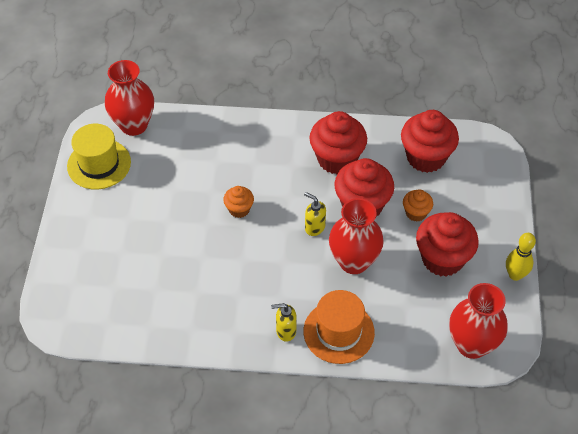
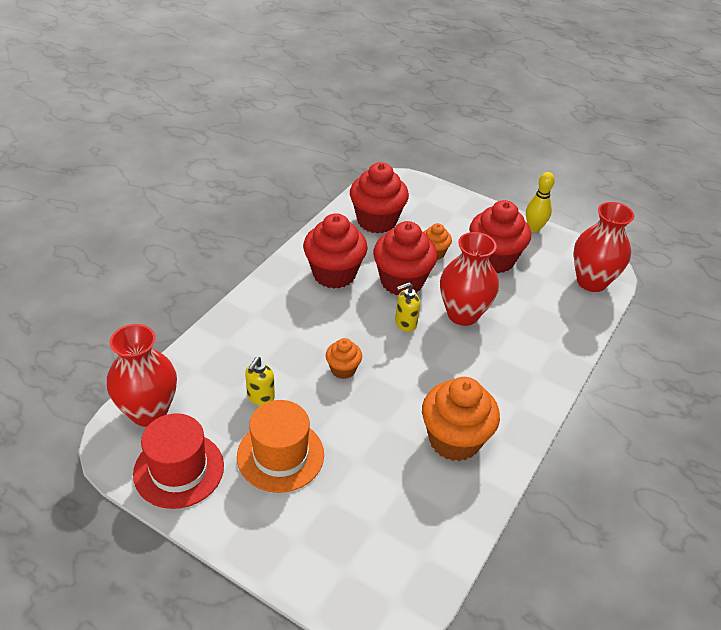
camera: 65 degrees left, 10 degrees down
(99, 164) = (179, 470): yellow hat -> red hat
(215, 304) = (454, 440): none -> orange cupcake
(285, 331) = (517, 396): yellow soap dispenser -> yellow soap dispenser (260, 397)
(338, 332) = (537, 358): orange hat -> orange hat (280, 455)

